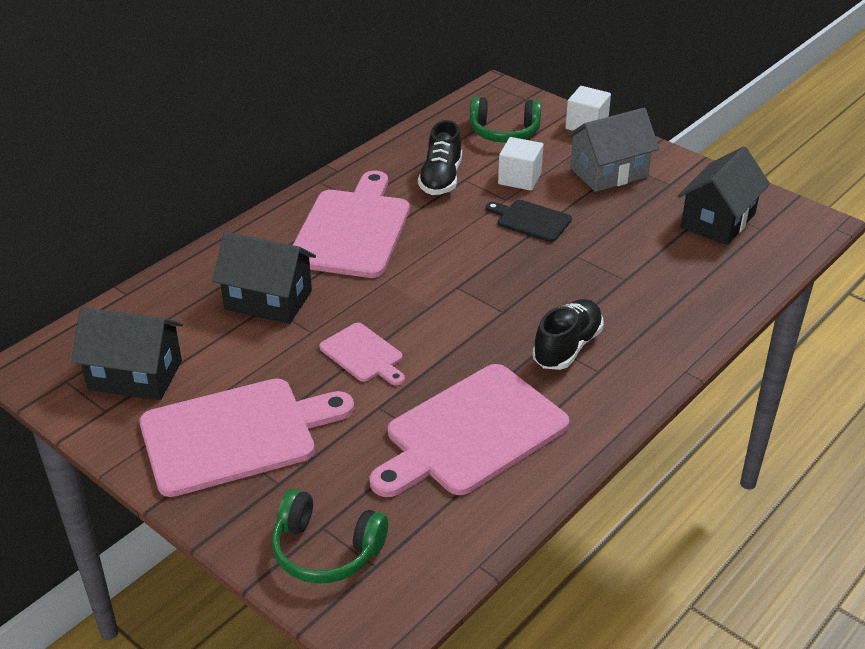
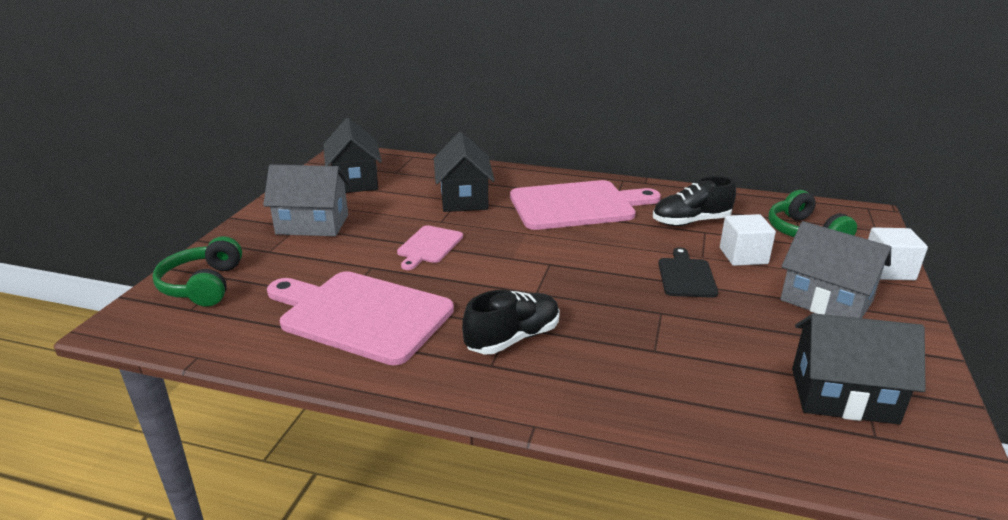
camera: 65 degrees right, 10 degrees down
(235, 435) = (312, 224): pink cutting board -> grey house
(567, 347) = (513, 338): black shoe -> black shoe turned 45 degrees counterclockwise

